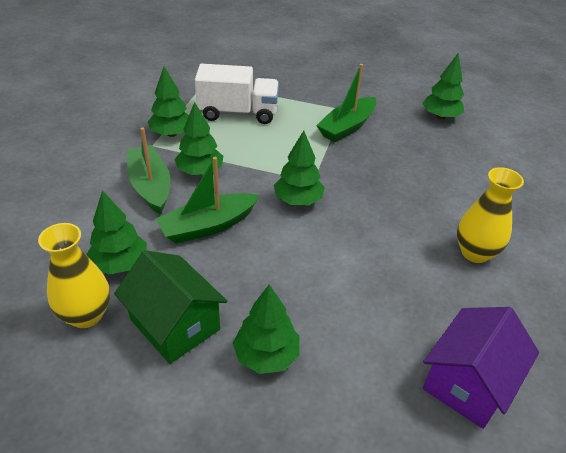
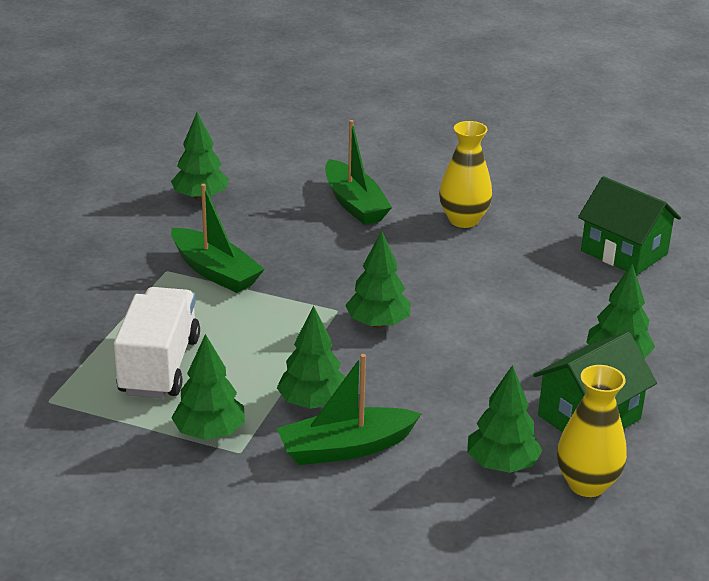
camera: 85 degrees left, 10 degrees down
(208, 226) = (429, 395): green boat -> green boat (354, 204)
(468, 382) = (624, 252): purple house -> green house

